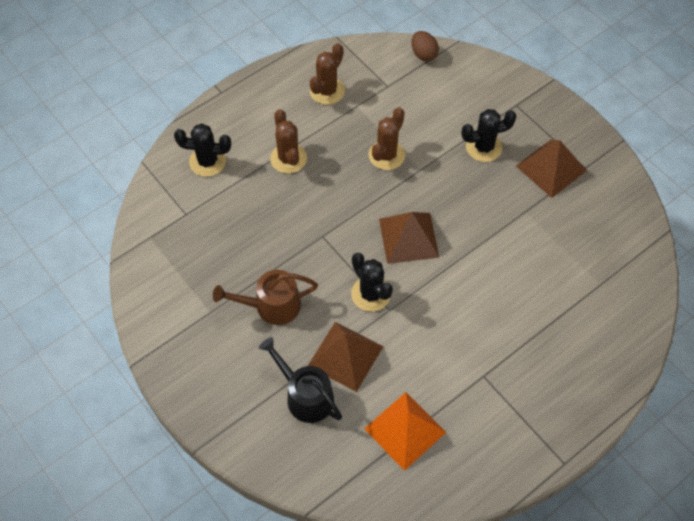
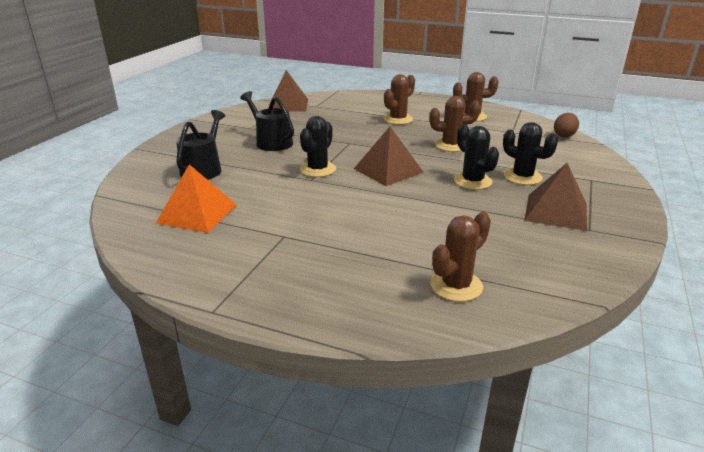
camera: 60 degrees right, 30 degrees down
(207, 161) = (362, 102): black cactus -> black cactus (472, 181)
(272, 306) = (271, 142): brown watering can -> black watering can
(345, 356) = (251, 174): brown pyramid -> brown pyramid (288, 105)
(610, 297) = (456, 286): none -> brown cactus

